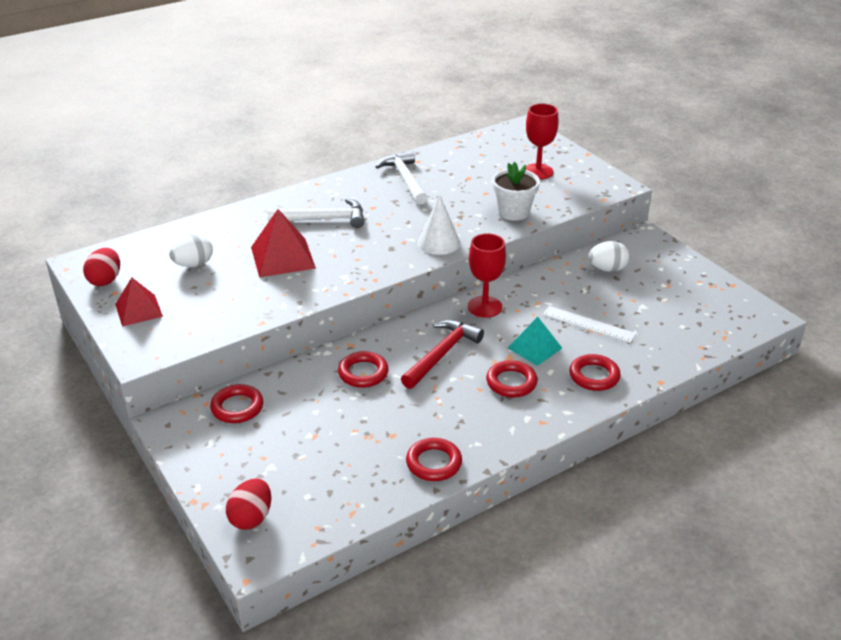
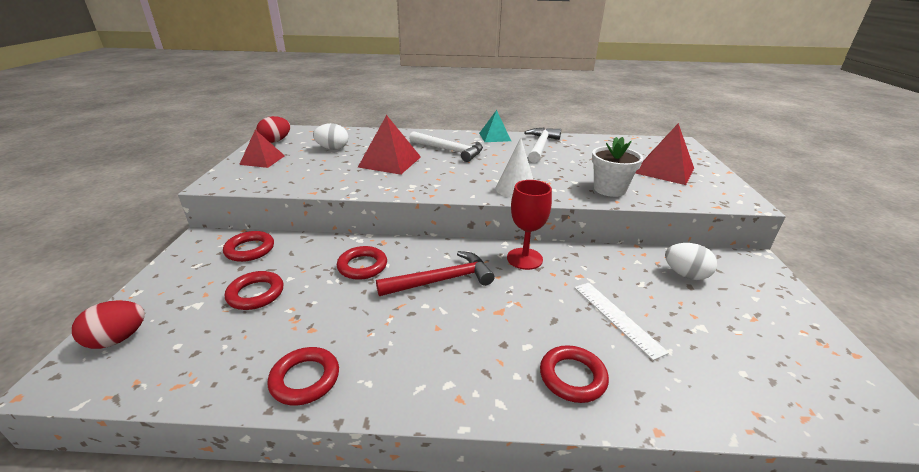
camera: 35 degrees right, 5 degrees down
(511, 382) = (474, 337): red ring -> red ring (256, 294)
(534, 348) = (534, 314): turquoise pyramid -> turquoise pyramid (494, 137)
(538, 171) = (664, 170): red goblet -> red pyramid

